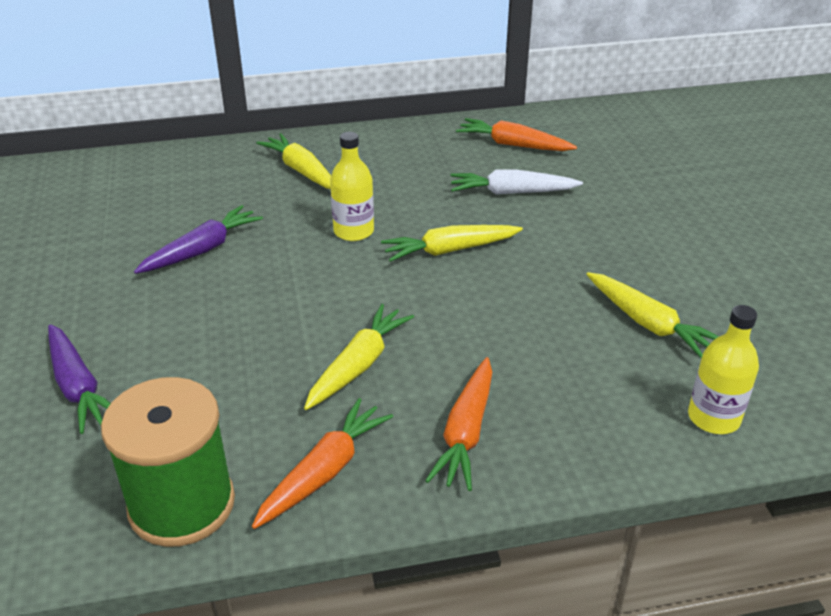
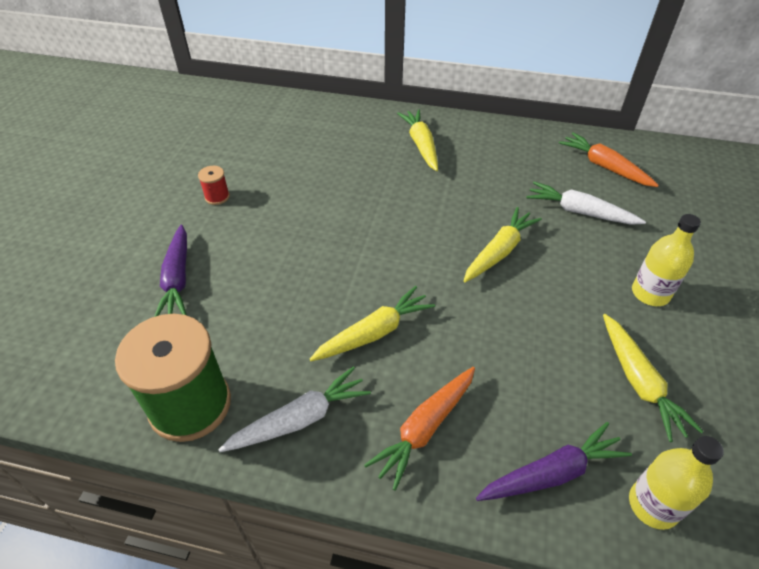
camera: 25 degrees right, 10 degrees up
(73, 287) = (217, 197): none -> red spool
(202, 250) = (315, 193): purple carrot -> purple carrot (552, 473)
(324, 471) = (300, 419): orange carrot -> white carrot
(353, 231) = (432, 210): yellow bottle -> yellow bottle (650, 293)
(449, 250) = (499, 251): yellow carrot -> yellow carrot turned 120 degrees clockwise

